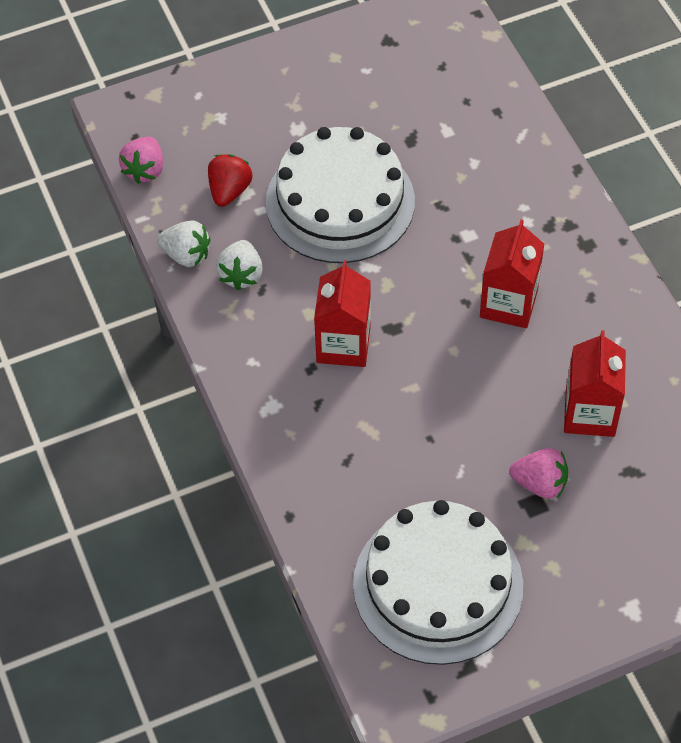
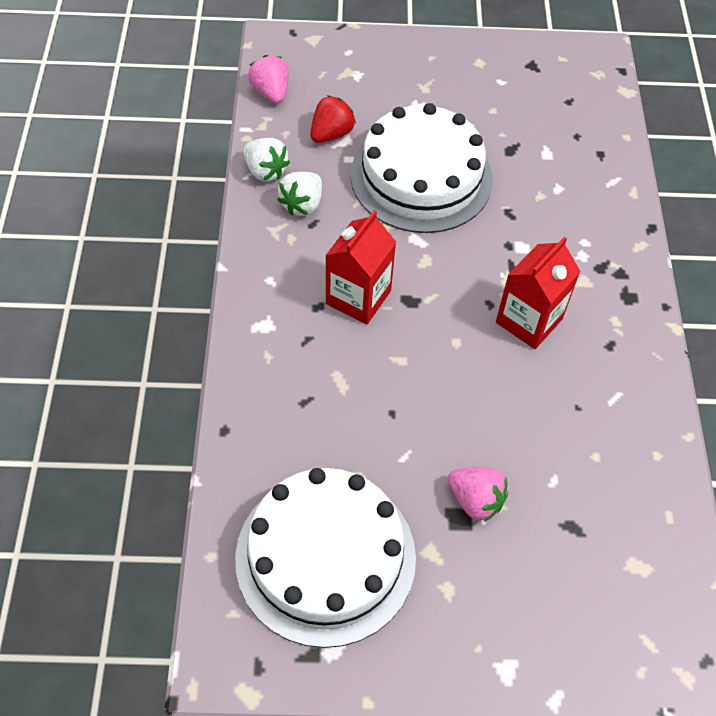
camera: 20 degrees right, 0 degrees up
(145, 170) = (271, 93): pink strawberry -> pink strawberry turned 120 degrees clockwise
(590, 413) = (558, 453): red carton -> none

